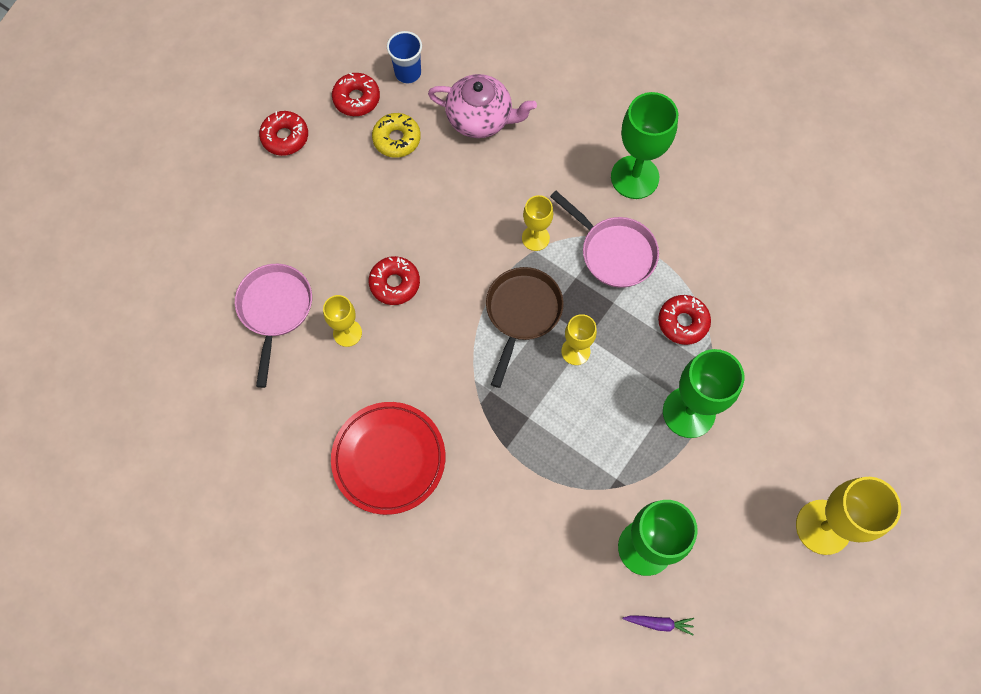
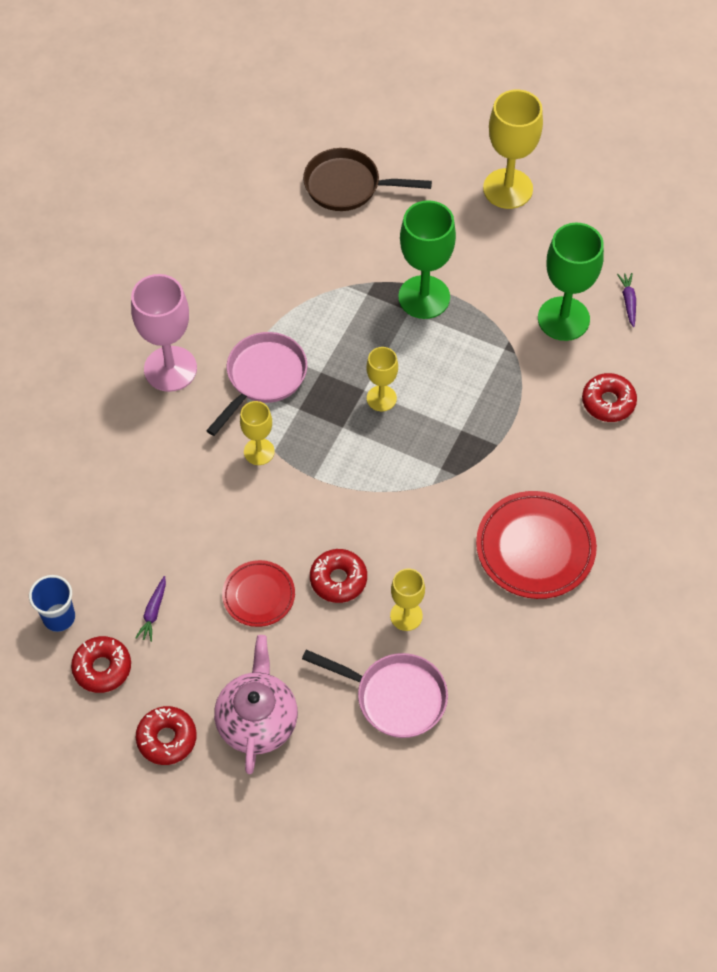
camera: 100 degrees left, 10 degrees down
(275, 310) = (394, 697): pink pan -> pink pan turned 150 degrees counterclockwise
(394, 219) = (259, 595): none -> red plate
(397, 139) = (153, 612): yellow donut -> purple carrot
(480, 118) = (114, 528): pink teapot -> pink teapot (257, 720)
(522, 313) = (349, 452): brown pan -> brown pan (348, 186)
(634, 177) = (170, 369): green goblet -> pink goblet
(683, 322) = (331, 310): red donut -> red donut (608, 402)

